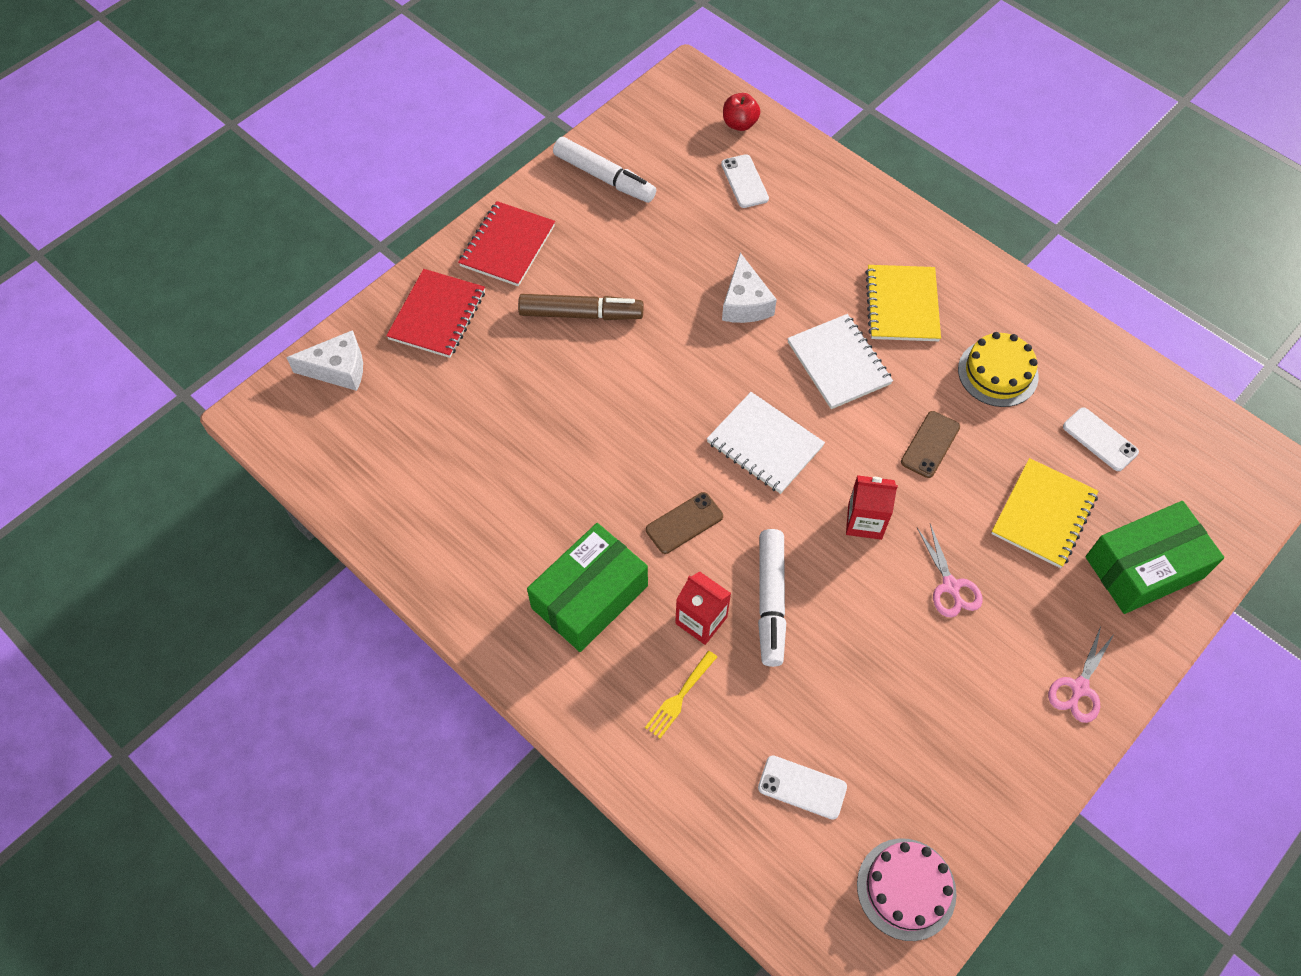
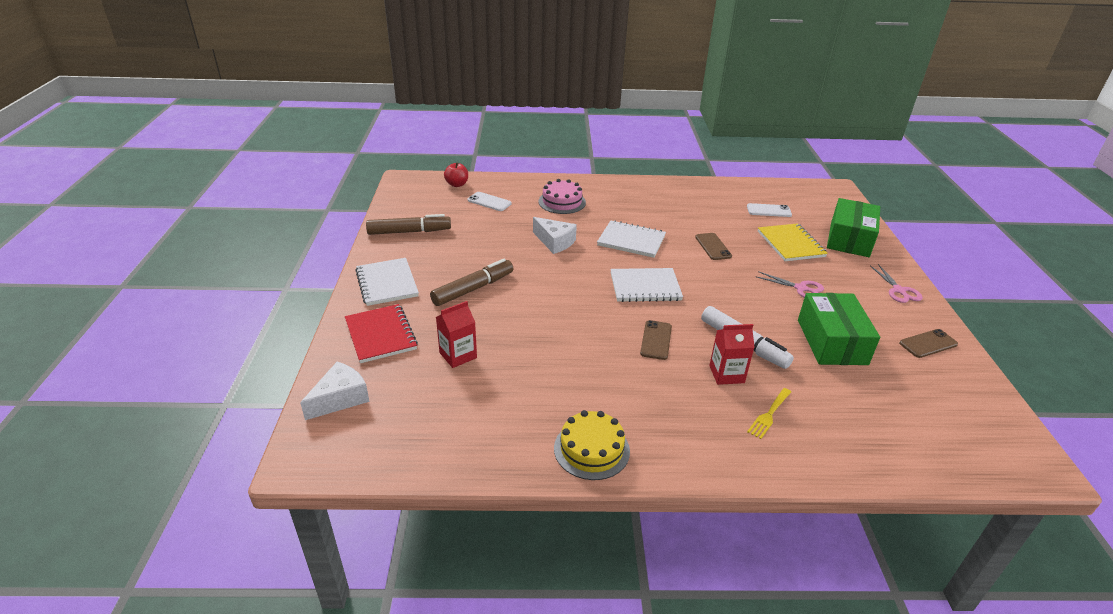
camera: 45 degrees left, 25 degrees down
(507, 246) = (387, 283): red notebook -> white notebook
(589, 597) = (658, 404): green box -> green box (831, 342)
(604, 177) = (409, 232): white marker -> brown marker
(680, 697) = (769, 414): yellow fork -> yellow fork turned 45 degrees clockwise
(802, 787) = (878, 408): white phone -> none
(865, 521) = (732, 288): red carton -> red carton (458, 355)
(902, 305) = (626, 209): yellow notebook -> none
(906, 889) = (979, 413): pink cake -> pink cake (562, 202)
(990, 776) = (928, 344): none -> brown phone
(998, 373) = (699, 210): yellow cake -> yellow cake (591, 449)

